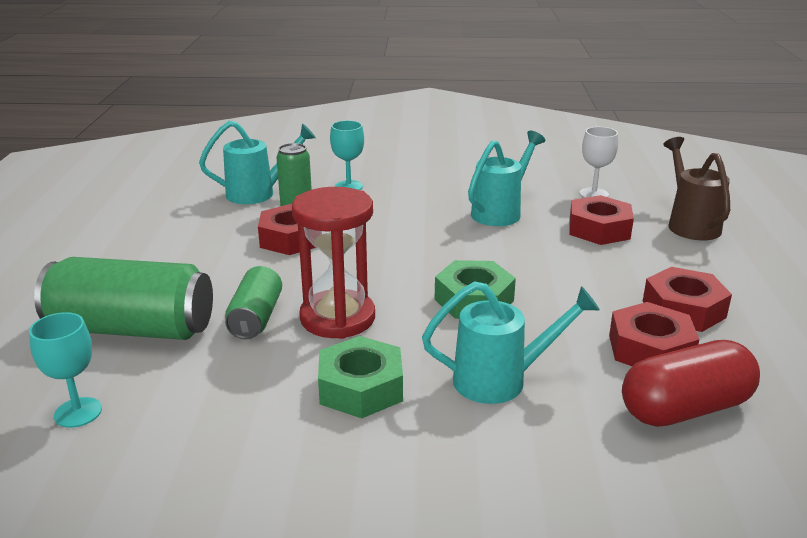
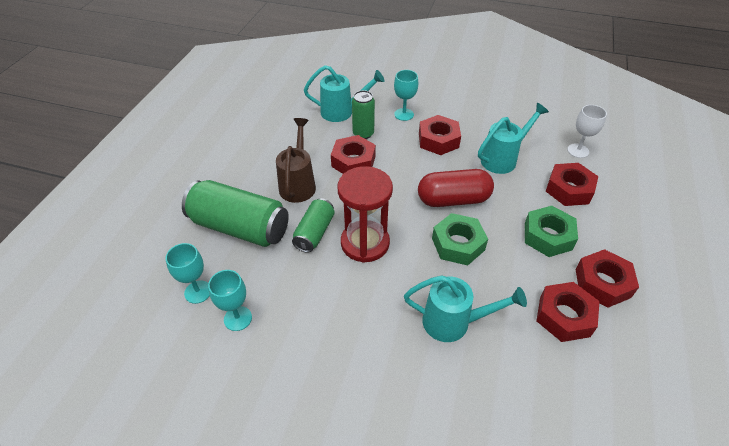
camera: 15 degrees right, 20 degrees up
(156, 432) = (238, 318): none -> turquoise goblet
(361, 388) = (364, 309): green nut -> green nut (547, 236)
(406, 205) = (438, 140): none -> red nut
(685, 408) = (568, 376): red capsule -> red capsule (453, 199)
(690, 224) = (640, 196): brown watering can -> brown watering can (298, 184)

